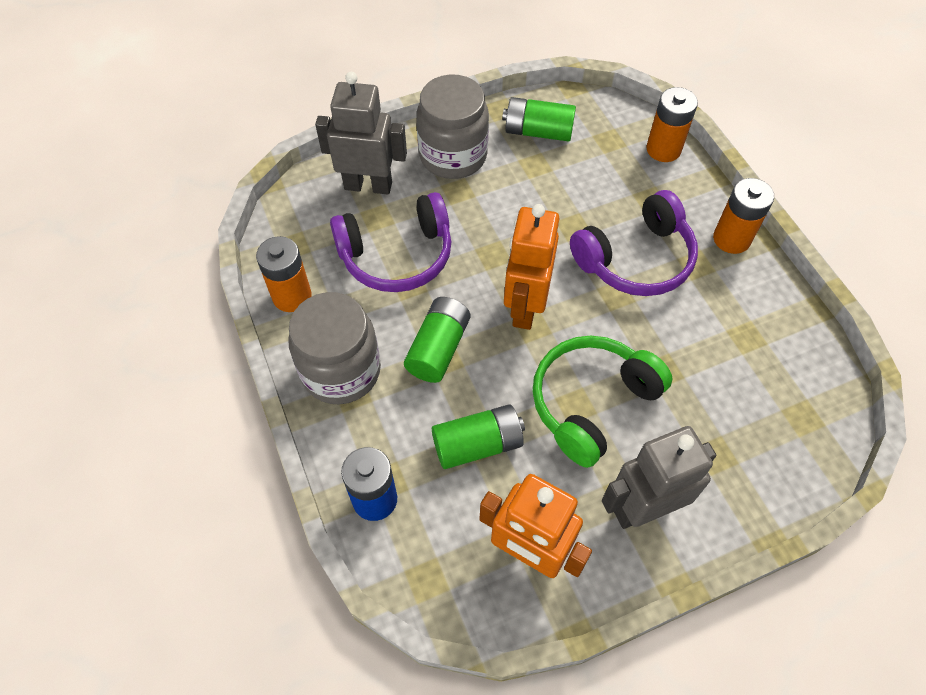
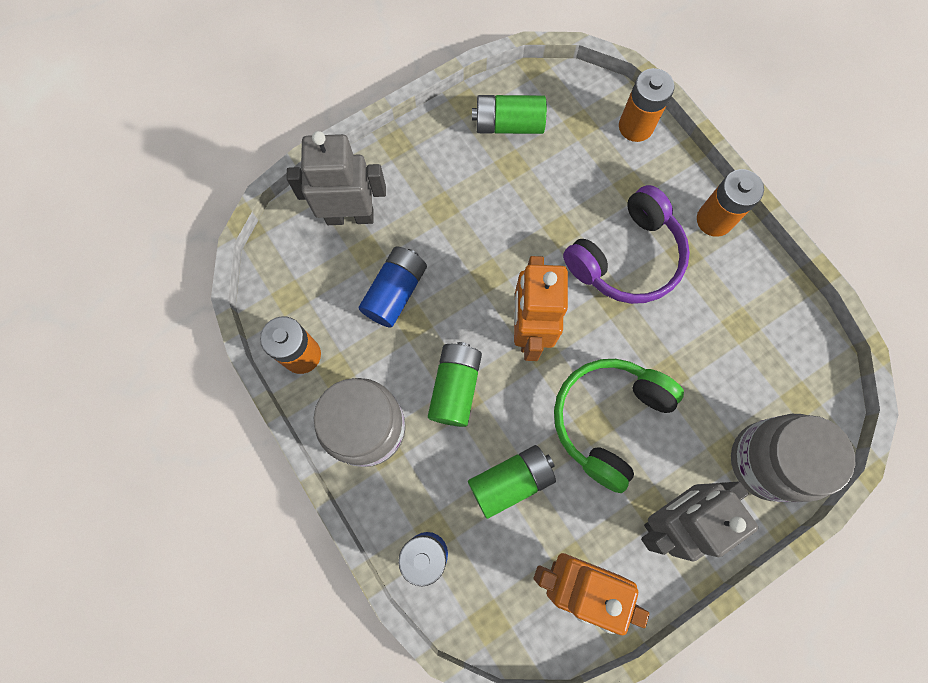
camera: 10 degrees left, 15 degrees up
(397, 255) = (395, 292): purple headphones -> blue battery
(453, 156) = (428, 167): grey jar -> grey jar (767, 461)

